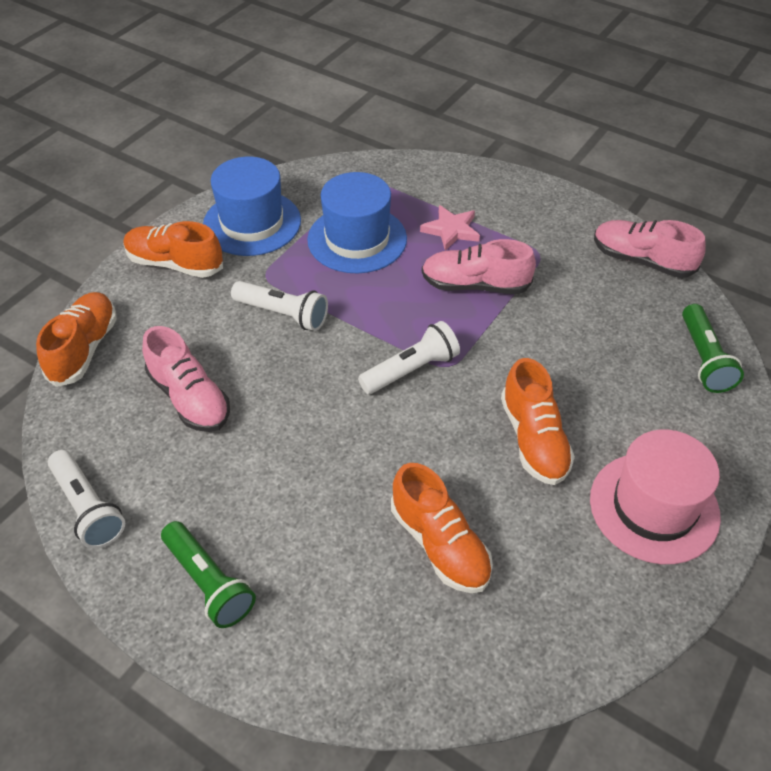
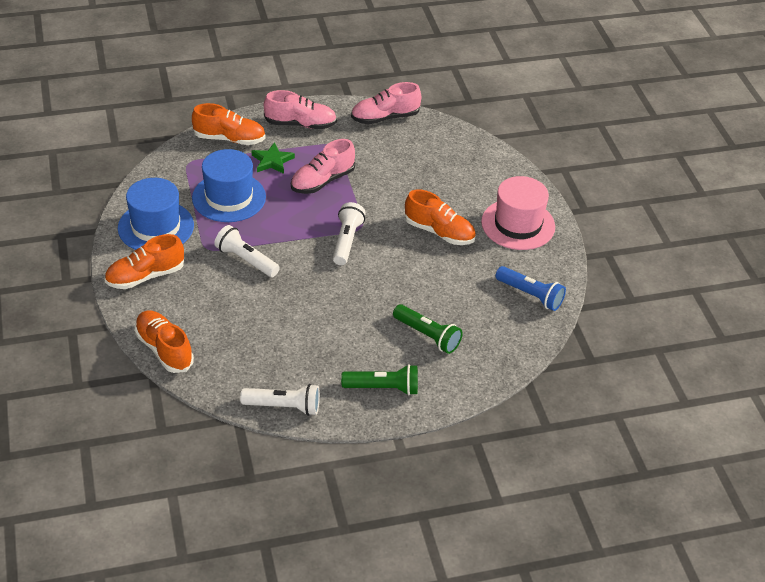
camera: 50 degrees left, 5 degrees down
(190, 398) = (258, 329): pink shoe -> pink shoe (300, 124)
(283, 314) = (246, 260): white flashlight -> white flashlight turned 120 degrees counterclockwise
(440, 544) = (455, 300): orange shoe -> orange shoe (229, 139)
(451, 230) = (272, 161): pink star -> green star
(548, 621) = (530, 295): none -> blue flashlight
(703, 359) = (466, 148): green flashlight -> green flashlight (427, 336)

